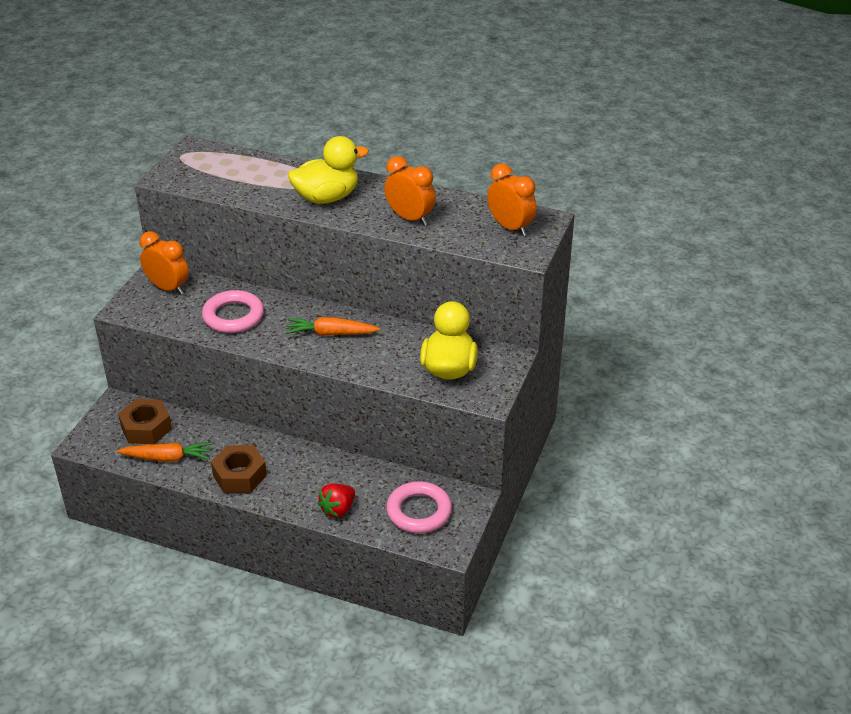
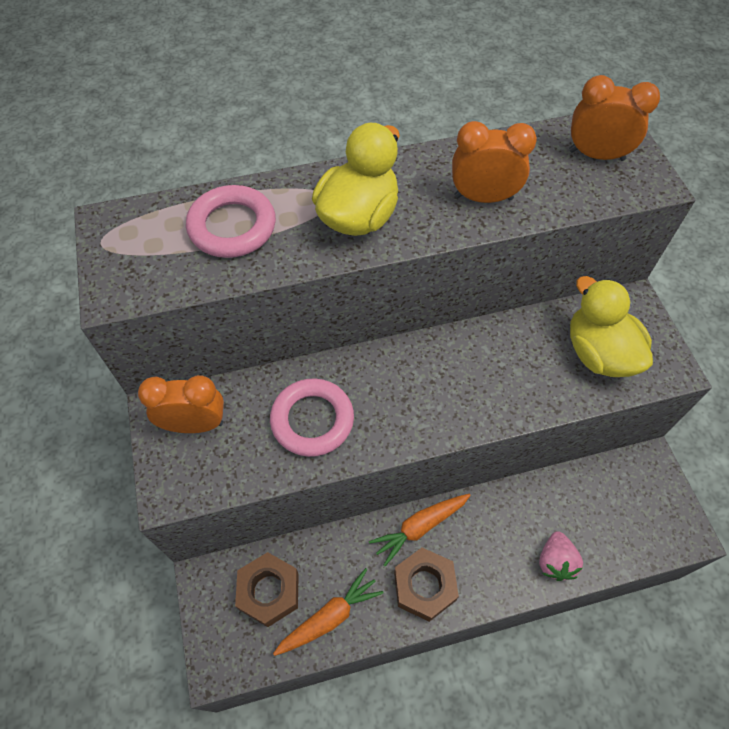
camera: 35 degrees left, 20 degrees up
(331, 334) = (441, 379): orange carrot -> orange carrot (419, 527)
(338, 509) = (555, 561): red strawberry -> pink strawberry
(419, 511) = (624, 510): pink ring -> pink ring (232, 227)

